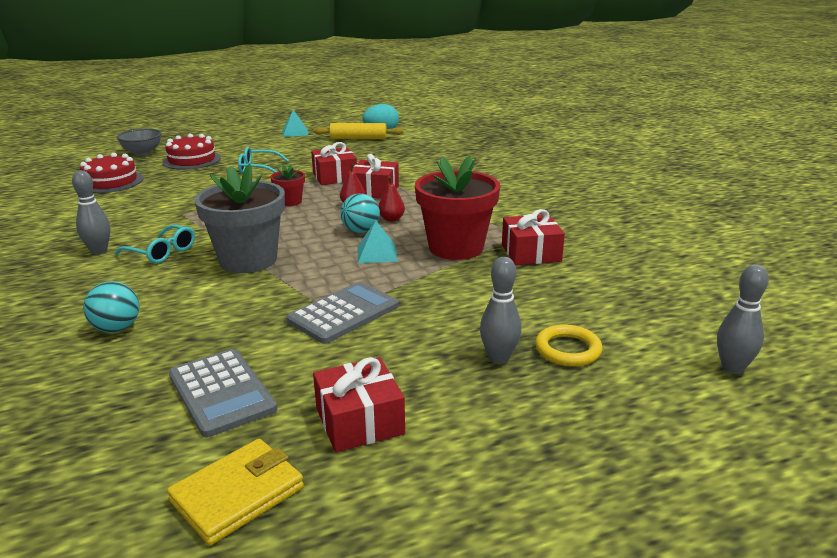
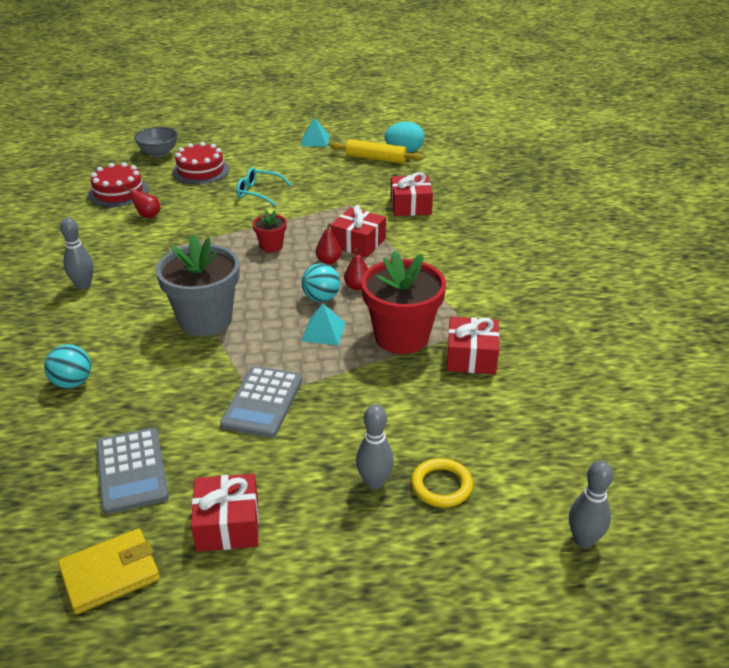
camera: 15 degrees right, 10 degrees up
(150, 194) = (147, 216): none -> red pear
(162, 252) = (135, 296): turquoise glasses -> none
(335, 177) = (328, 216): red gift -> red gift (410, 206)
(343, 313) = (262, 402): grey calculator -> grey calculator turned 135 degrees clockwise

